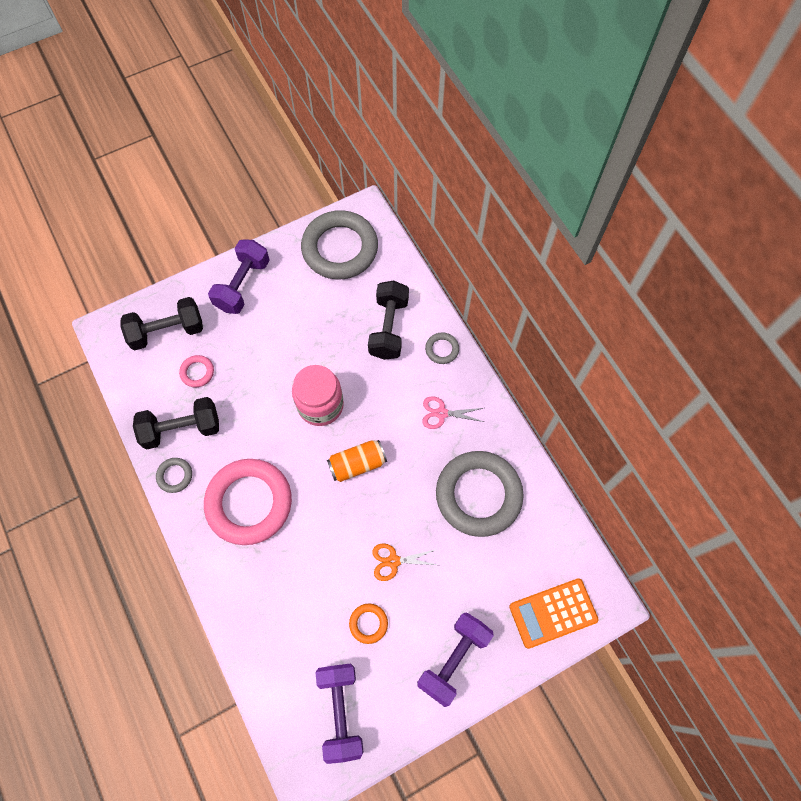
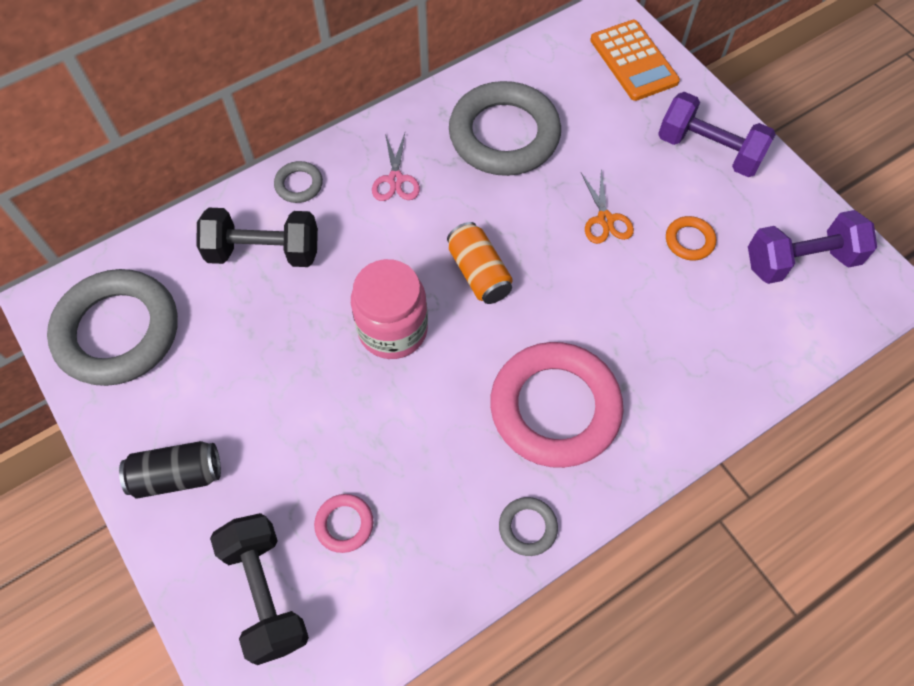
camera: 95 degrees left, 5 degrees down
(182, 429) = (447, 531): black dumbbell -> none
(243, 285) = (177, 475): purple dumbbell -> black can

